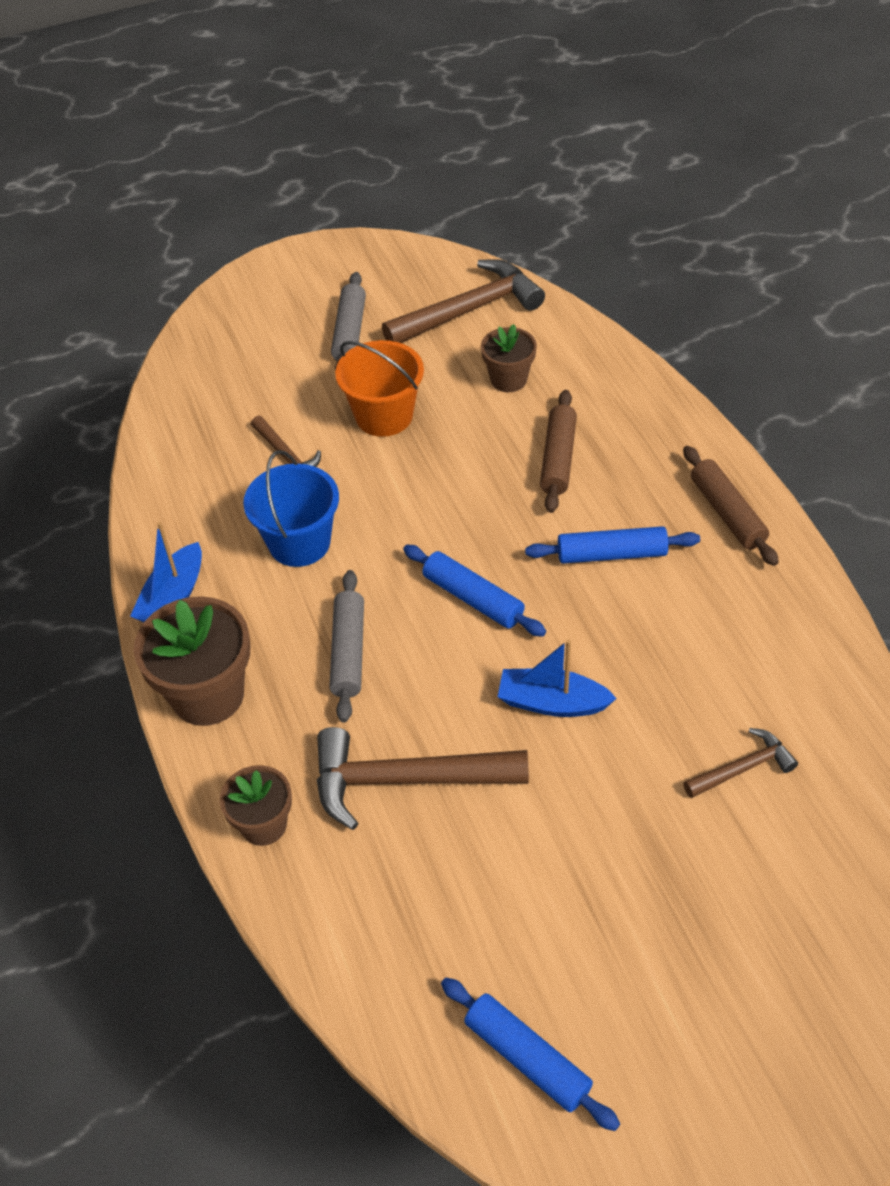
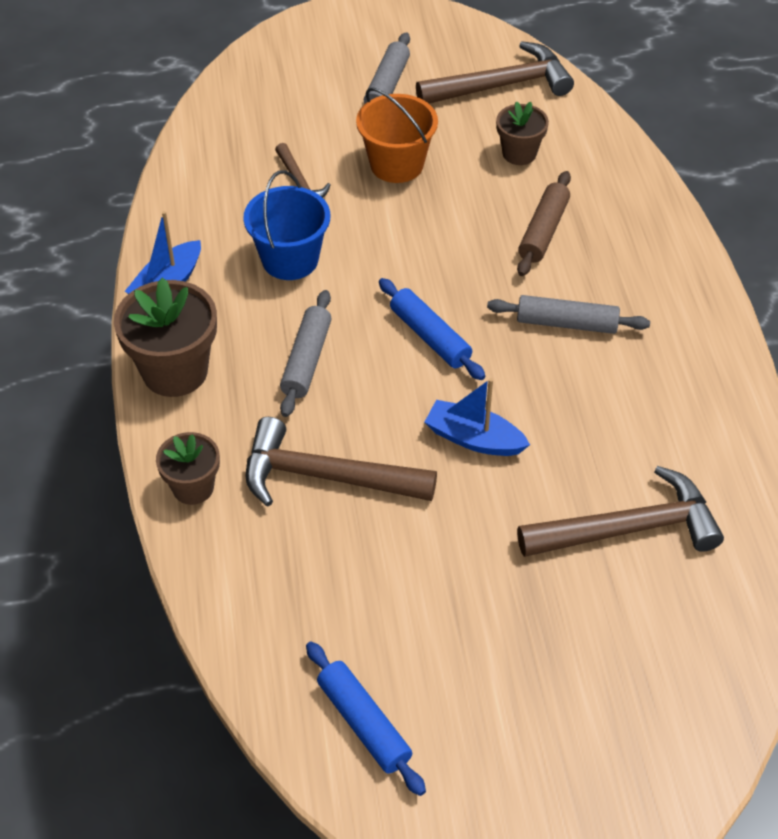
camera: 10 degrees right, 0 degrees up
(611, 554) = (566, 323): blue rolling pin -> grey rolling pin
(727, 513) = (684, 308): brown rolling pin -> none
(742, 768) = (628, 529): brown hammer -> brown hammer, size x1.88

